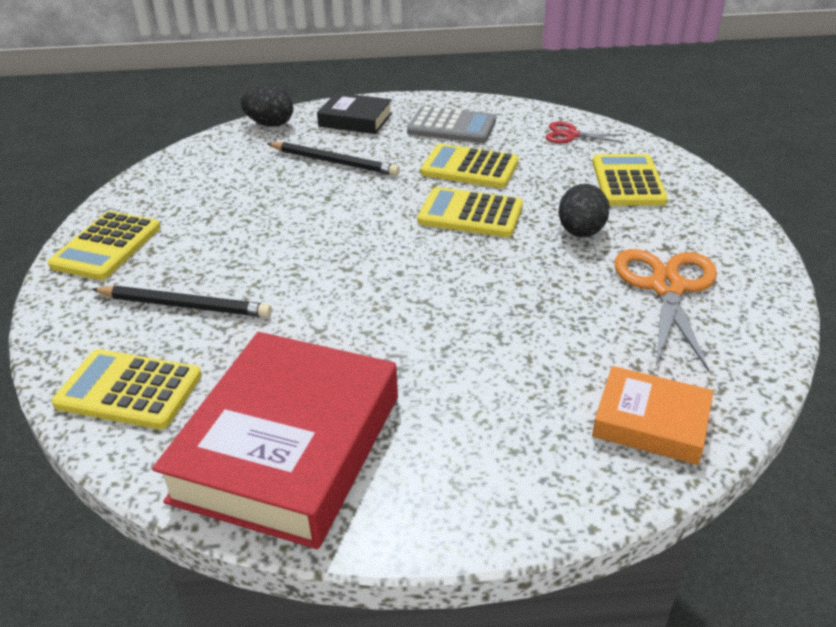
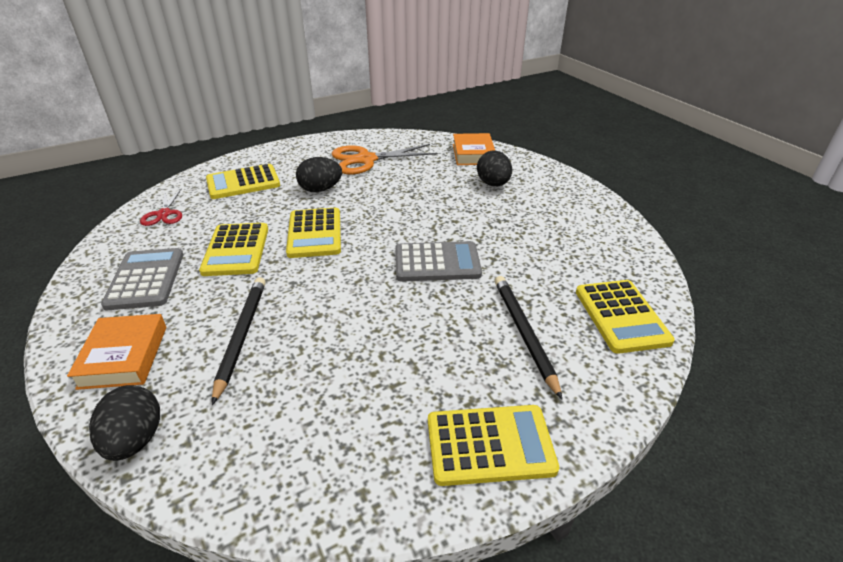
camera: 115 degrees left, 0 degrees up
(288, 447) = (588, 237): red book -> none
(346, 283) = (437, 263): none -> grey calculator
(355, 120) = (124, 356): black book -> orange book
(514, 404) = (493, 184): none -> black egg

